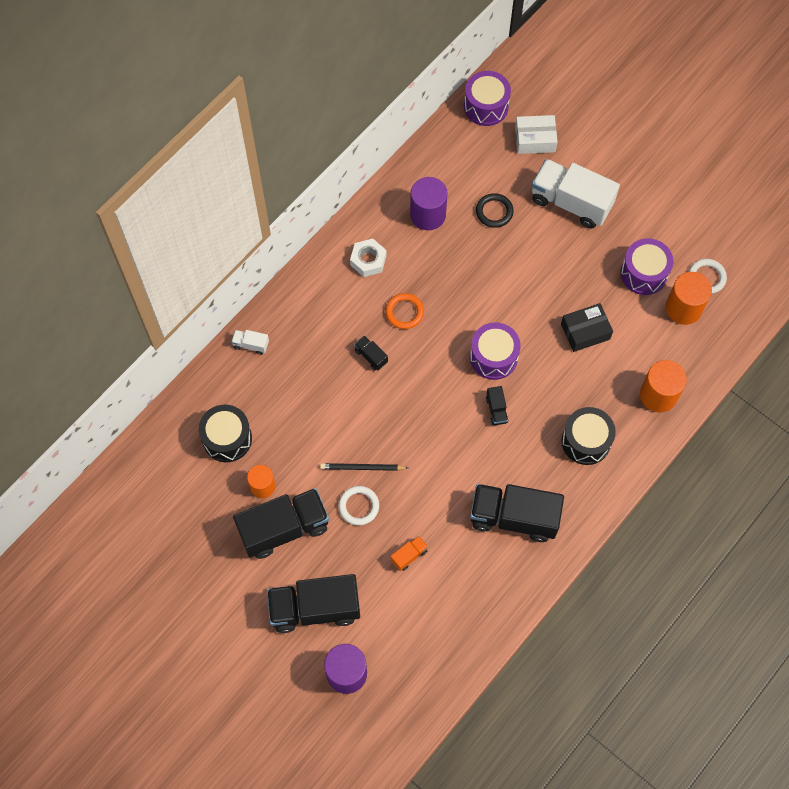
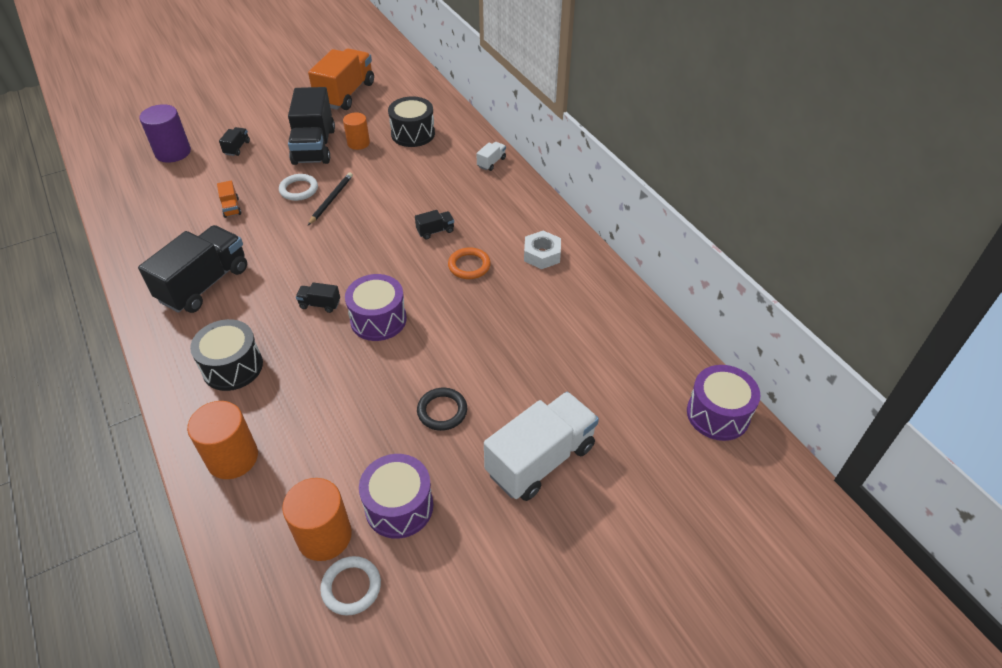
camera: 110 degrees right, 20 degrees down
(174, 545) = (345, 94): none -> orange truck
(315, 608) = (237, 148): black truck -> black truck, size x0.42
(428, 215) = (578, 315): purple cylinder -> none
(494, 212) = (558, 375): black ring -> black ring (442, 411)
(535, 139) = (651, 451): white box -> none
(585, 331) = (358, 412): black box -> none

